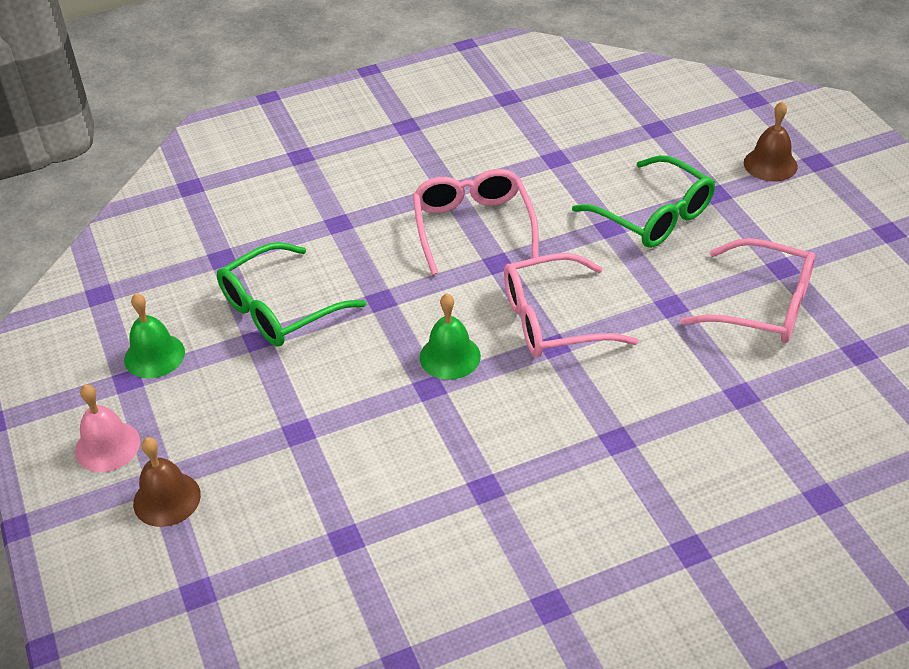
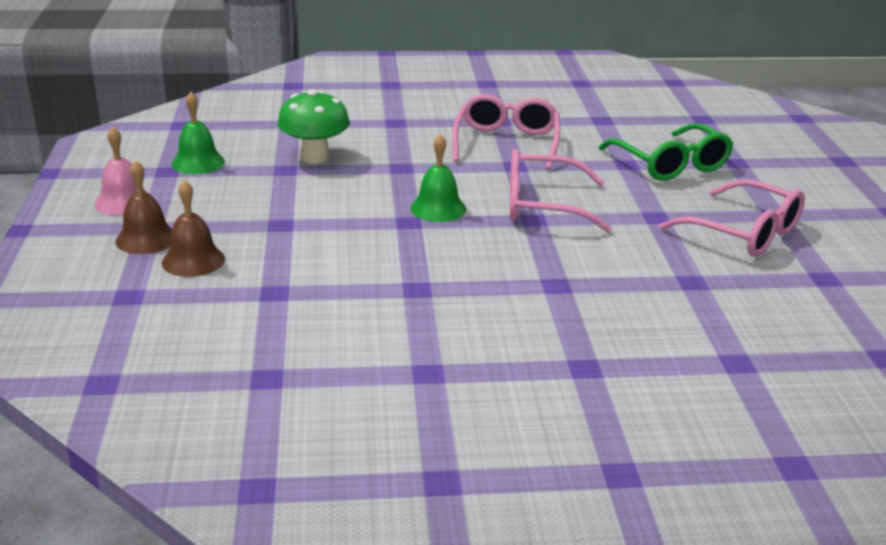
camera: 15 degrees right, 15 degrees down
(279, 309) = (315, 157): green glasses -> green mushroom
(770, 164) = (797, 155): brown bell -> brown bell (193, 260)

